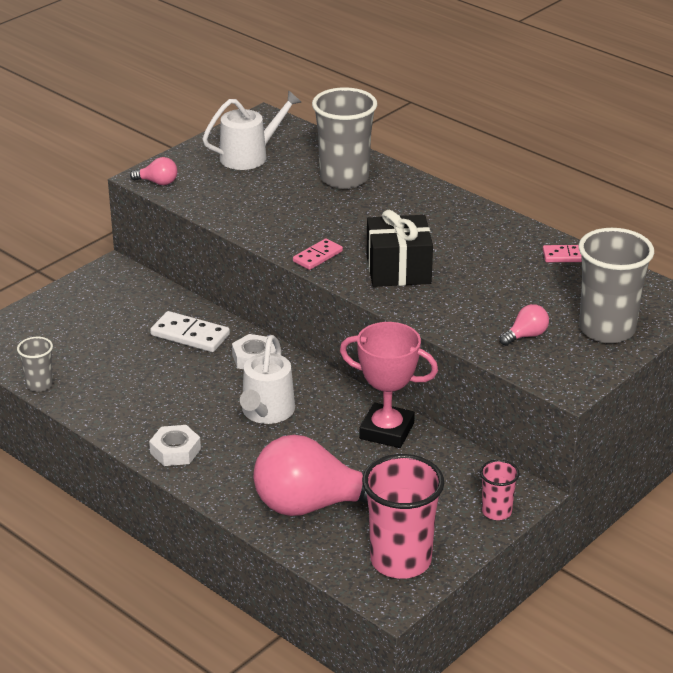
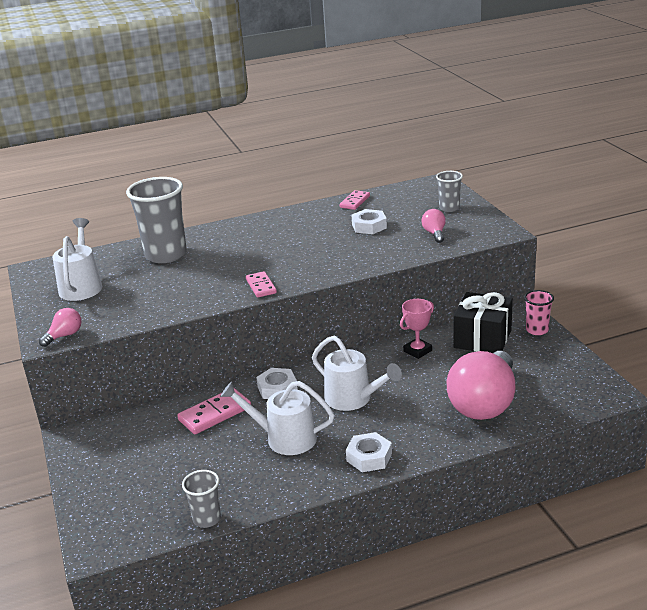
camera: 60 degrees left, 5 degrees down
(175, 390) = (285, 438): none -> white watering can
(190, 335) = (215, 414): white domino -> pink domino
(386, 431) = (417, 351): pink trophy -> pink trophy, size x0.59
(398, 270) = (312, 259): black gift -> black gift (482, 339)
(400, 560) = (570, 380): pink cup -> none
(509, 284) = (369, 226): none -> white nut
(607, 329) = (449, 208): grey cup -> grey cup, size x0.51

